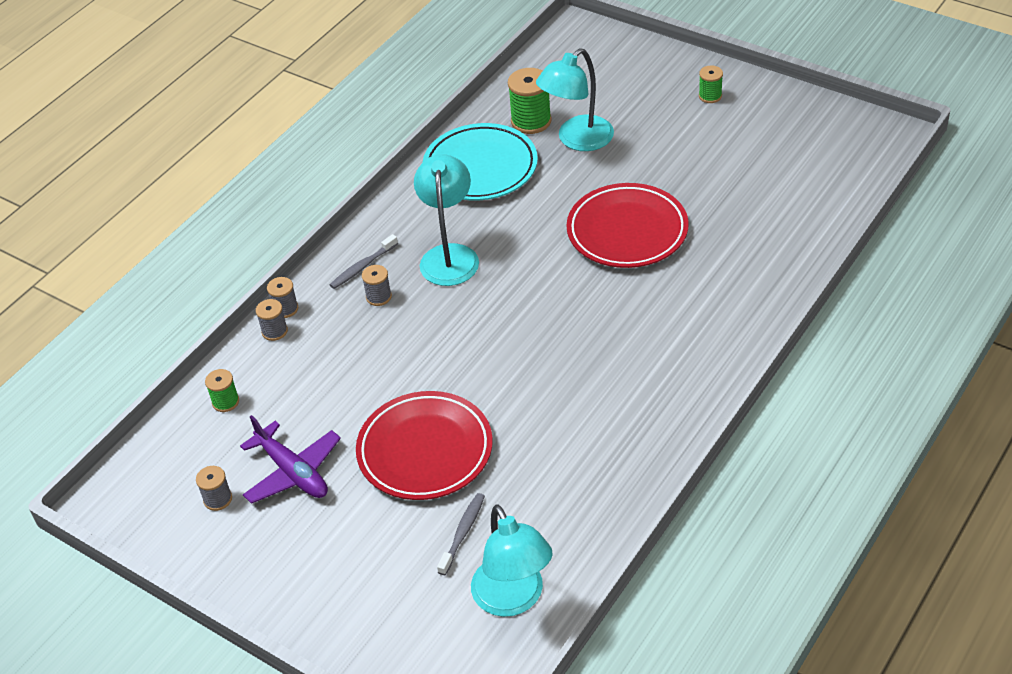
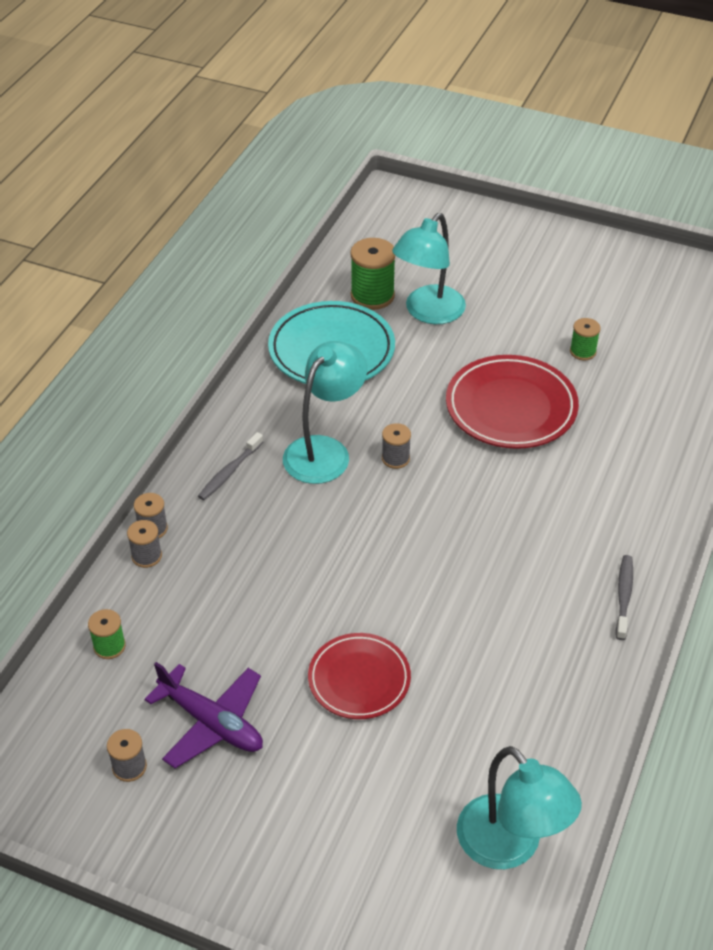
camera: 15 degrees left, 0 degrees up
(378, 297) = (257, 505): grey spool -> grey spool (395, 458)
(425, 450) = (359, 679): red plate -> red plate, size x0.65
(449, 255) = (324, 451): turquoise lamp -> turquoise lamp turned 45 degrees clockwise
(463, 533) = (430, 773): grey toothbrush -> grey toothbrush (624, 596)
(710, 96) = (554, 256): green spool -> green spool (583, 352)

